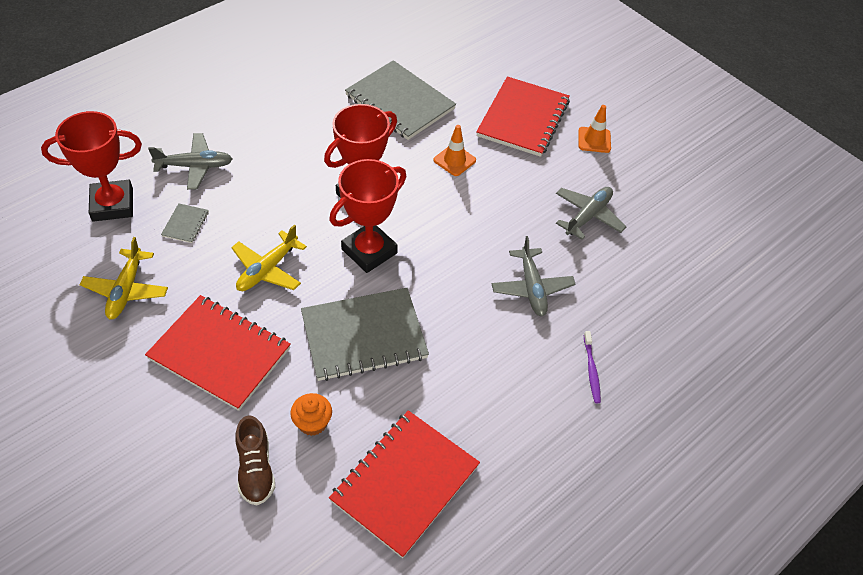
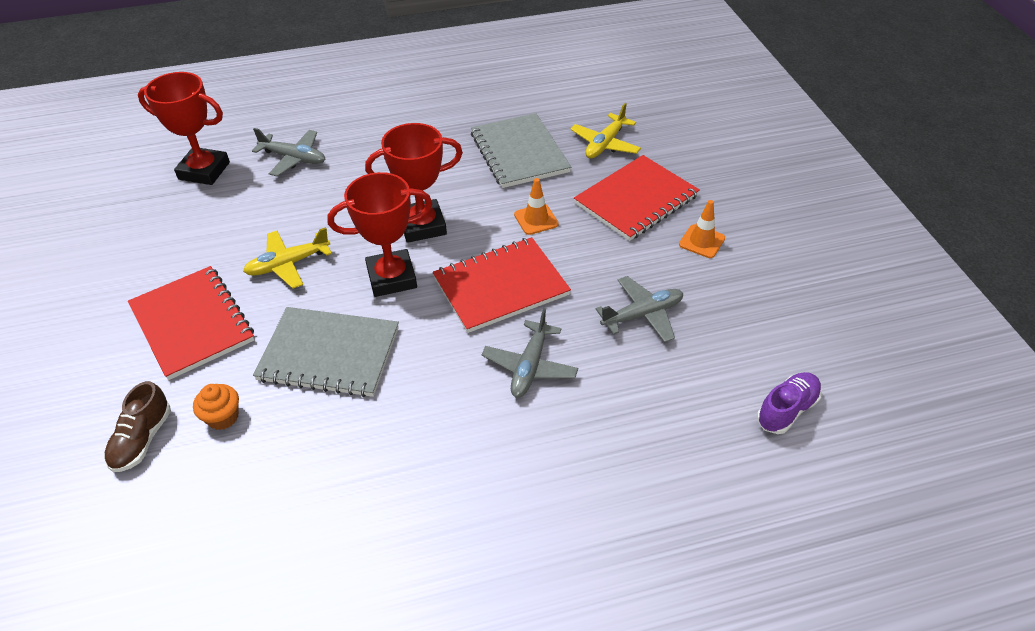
camera: 30 degrees right, 5 degrees down
(126, 290) = (160, 243): yellow plane -> yellow plane (605, 144)
(185, 224) = (249, 204): grey notebook -> none
(405, 483) = (262, 511): red notebook -> red notebook (501, 286)
(591, 370) = (536, 475): purple toothbrush -> none
(728, 255) = (786, 410): none -> purple shoe

